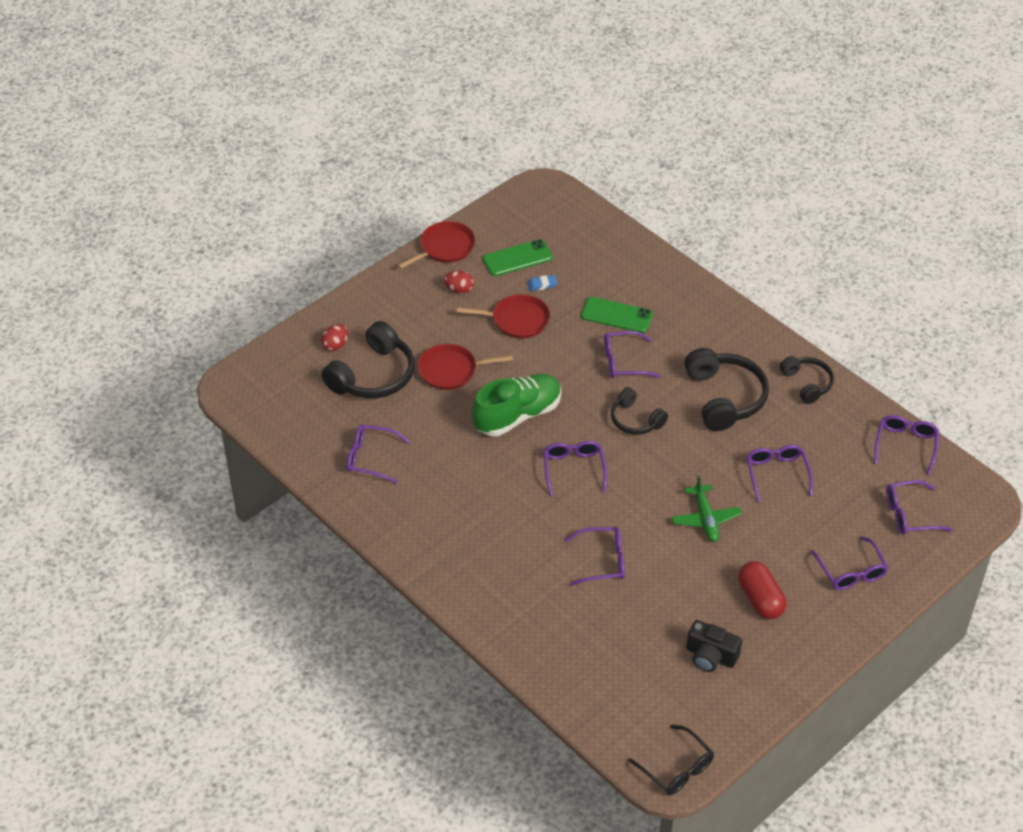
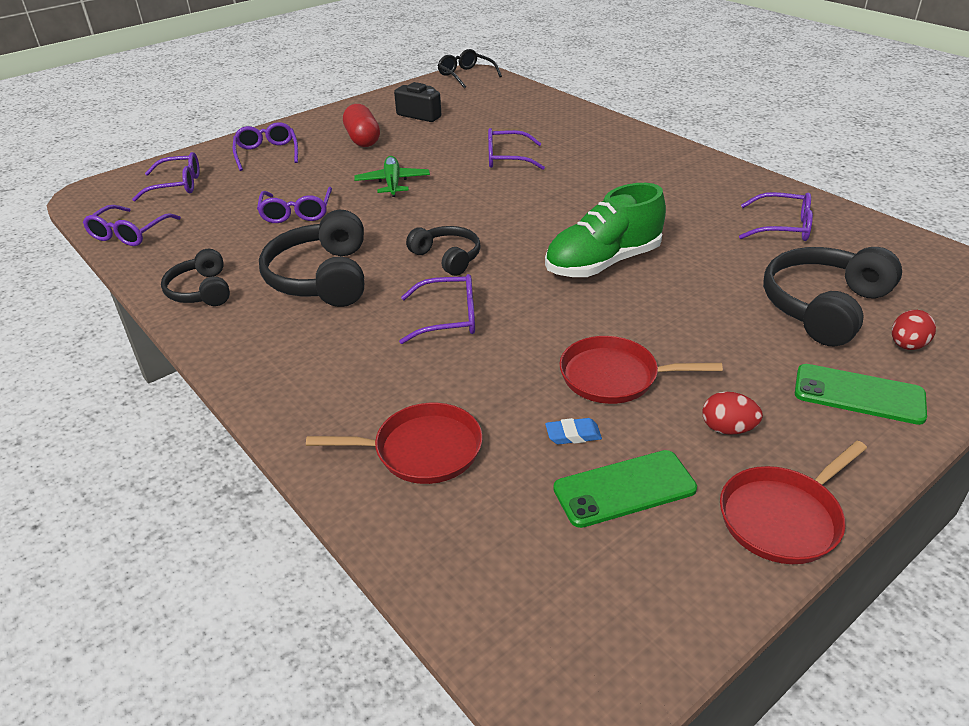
camera: 175 degrees left, 10 degrees down
(451, 370) = (707, 311): red pan -> red pan (422, 450)
(573, 469) = (531, 217): purple glasses -> none
(617, 315) = (446, 381): green phone -> green phone (859, 394)

